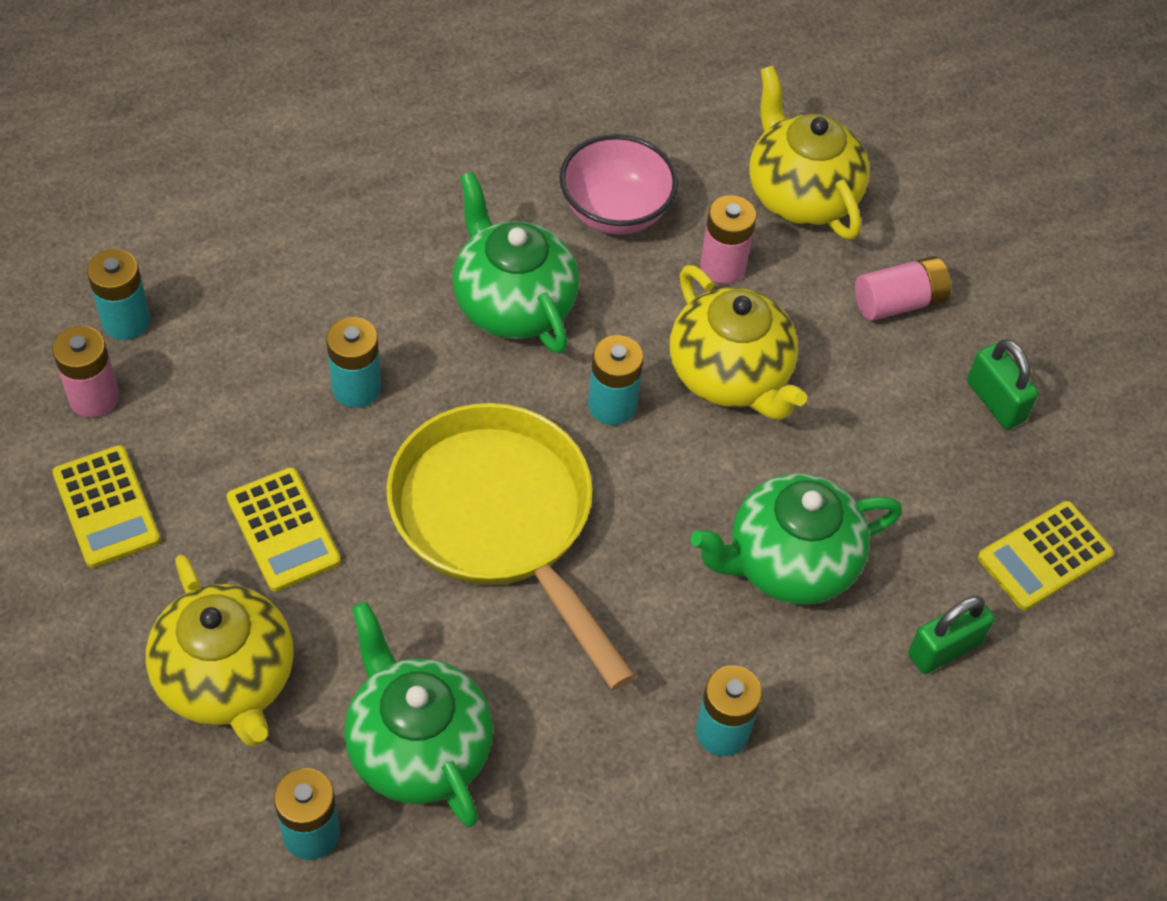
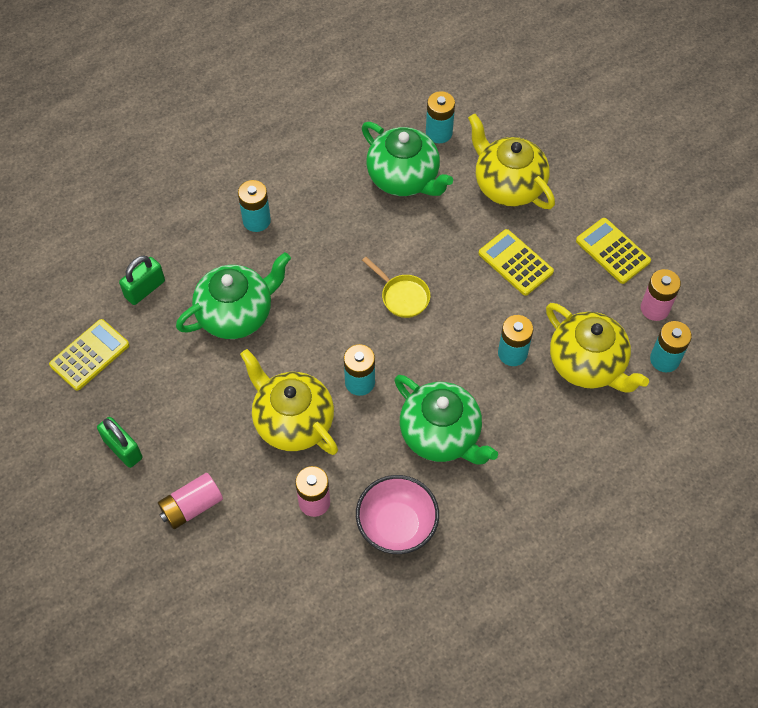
camera: 170 degrees right, 5 degrees up
(499, 522) = (402, 296): yellow pan -> yellow pan, size x0.41
(800, 195) = (271, 578): yellow teapot -> yellow teapot (587, 364)

